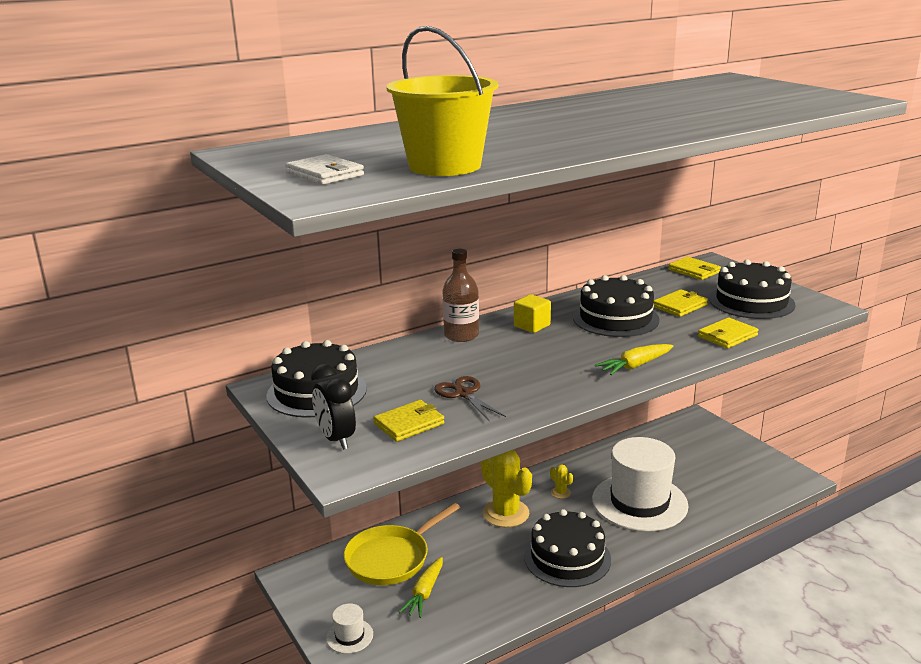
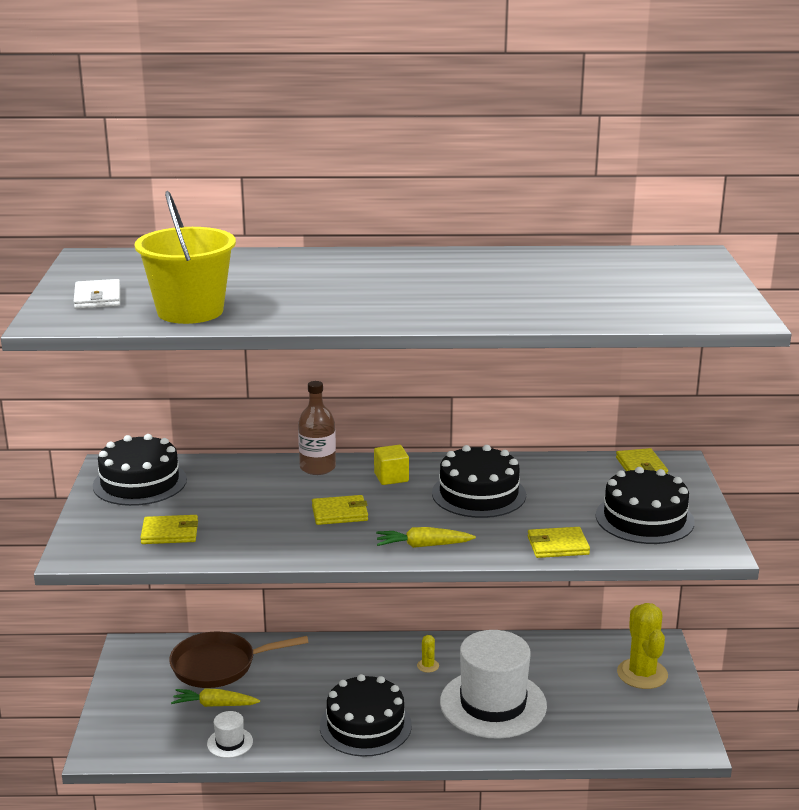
camera: 30 degrees right, 0 degrees up
(336, 439) = (104, 527): black clock -> none
(349, 636) = (124, 714): white hat -> white hat (230, 742)
(392, 558) = (219, 665): yellow pan -> brown pan
(424, 593) = (215, 705): yellow carrot -> yellow carrot turned 45 degrees clockwise
(464, 394) = (245, 522): brown scissors -> none
(506, 513) = (356, 665): yellow cactus -> yellow cactus (642, 674)
(680, 306) = (562, 500): yellow wallet -> yellow wallet (340, 513)

